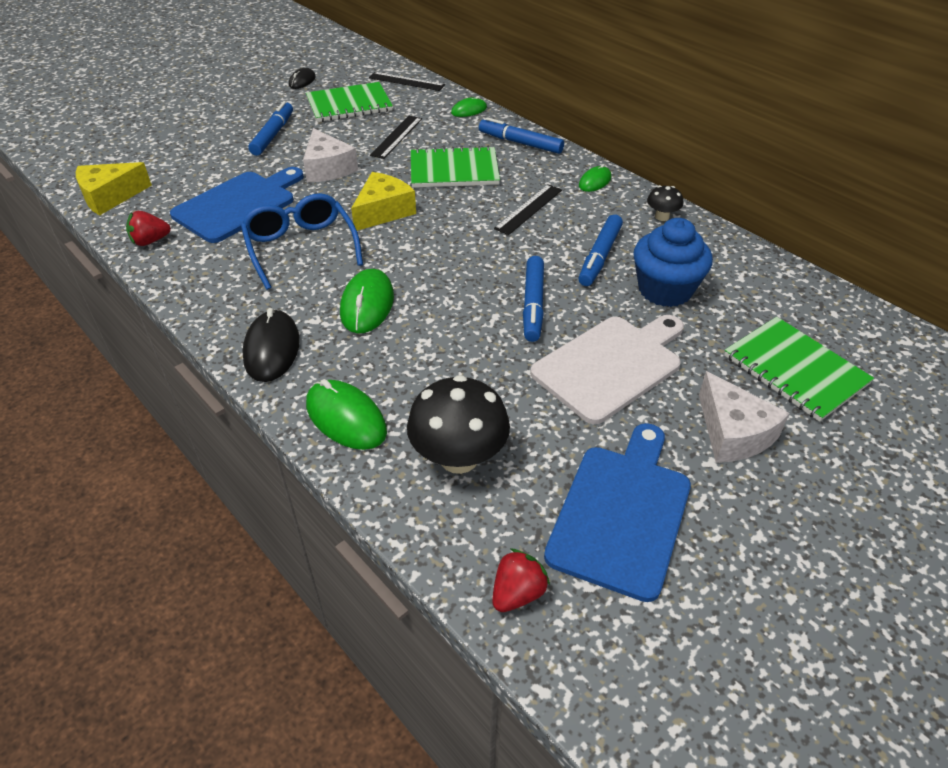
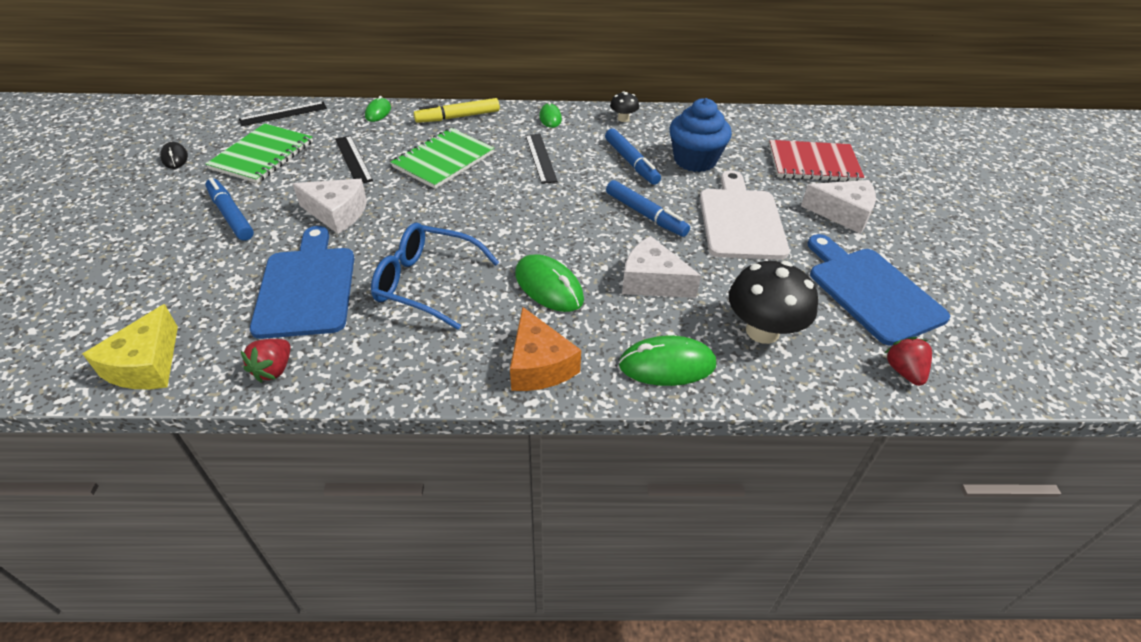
camera: 50 degrees left, 0 degrees up
(272, 349) = (539, 365): black mouse -> orange cheese
(383, 211) = (443, 218): yellow cheese -> none
(444, 355) = (652, 281): none -> white cheese
(520, 143) = (458, 117): blue marker -> yellow marker
(795, 370) = (813, 163): green notebook -> red notebook

